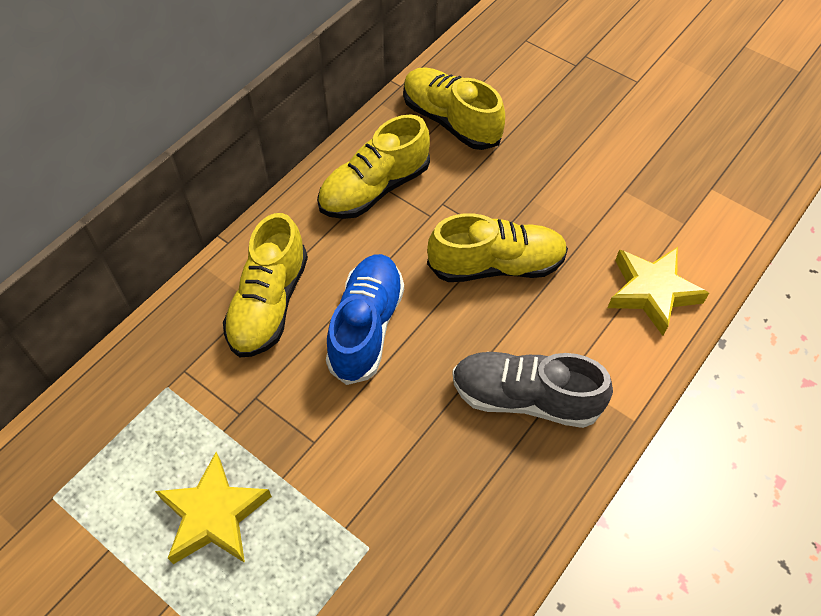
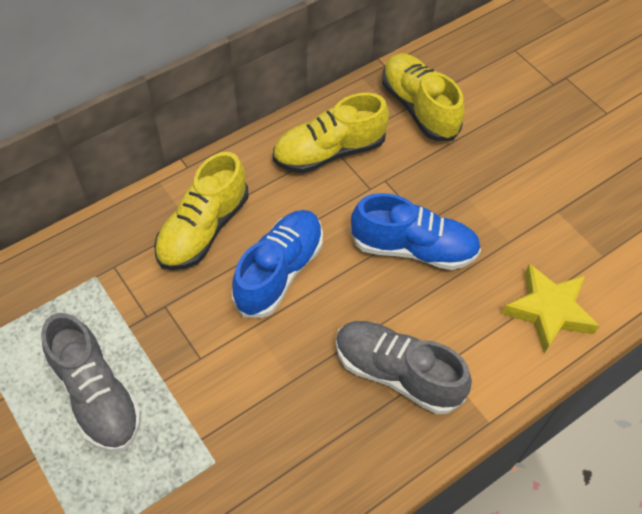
camera: 15 degrees right, 0 degrees up
(214, 515) = (97, 395): yellow star -> grey shoe
(496, 265) = (413, 248): yellow shoe -> blue shoe

